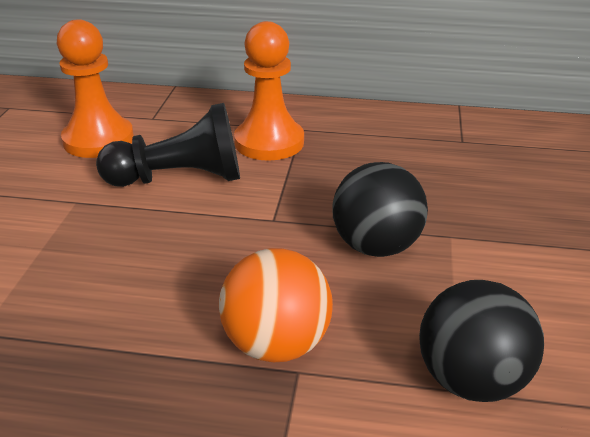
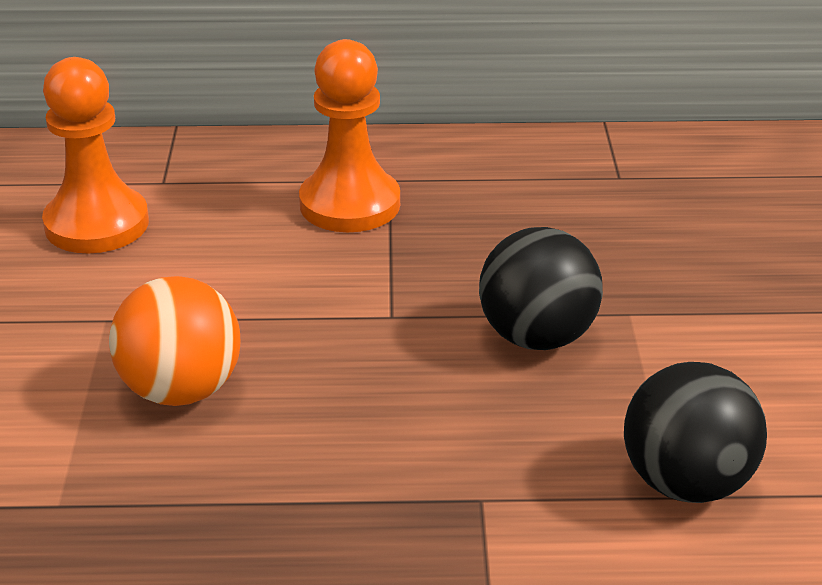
camera: 10 degrees left, 0 degrees up
(180, 178) = (241, 271): black pawn -> none
(276, 344) = (446, 472): orange ball -> orange ball (181, 390)

